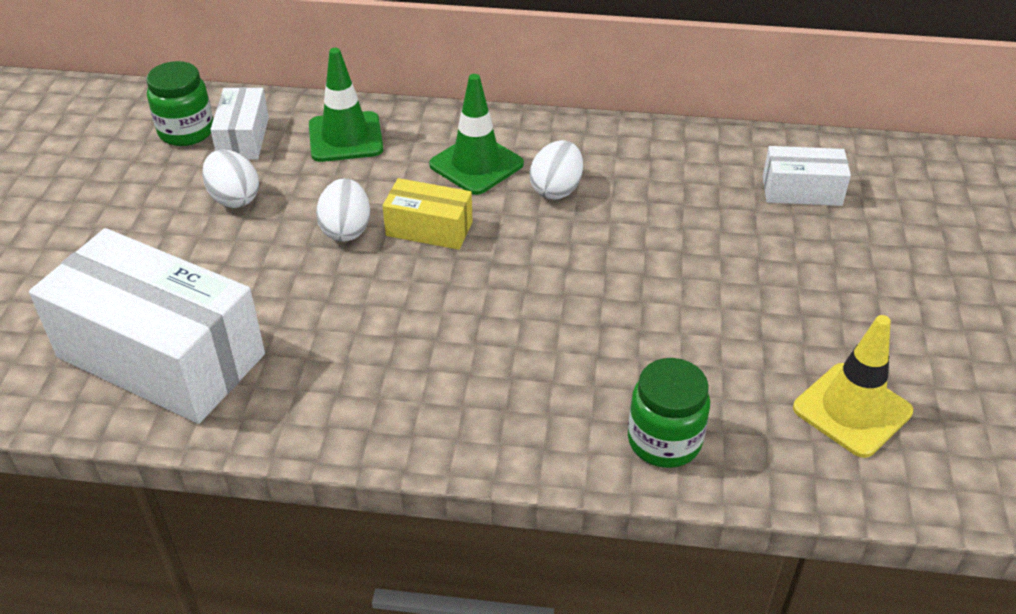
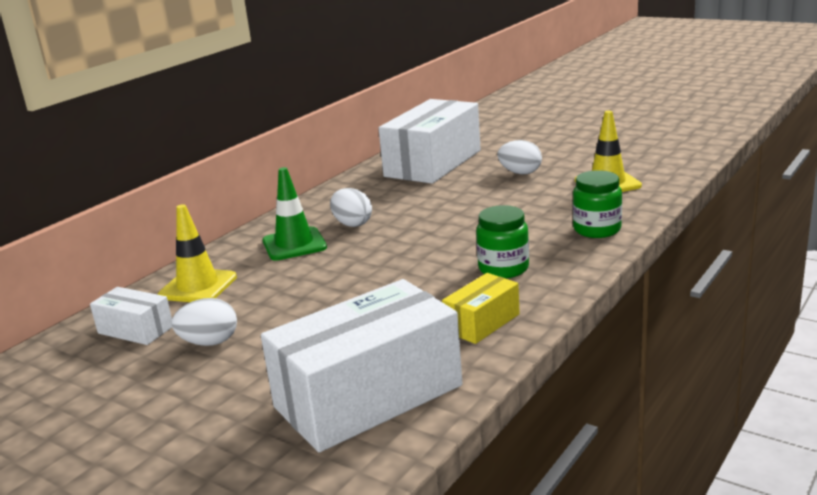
camera: 60 degrees left, 20 degrees down
(186, 131) = (86, 356): green jar -> green jar (503, 269)
(345, 137) = (198, 286): green traffic cone -> yellow traffic cone
(346, 230) = (306, 299): white egg -> white egg (520, 173)
(429, 229) = (342, 269): yellow box -> yellow box (482, 323)
(801, 191) = (433, 163): white box -> white box, size x2.09

